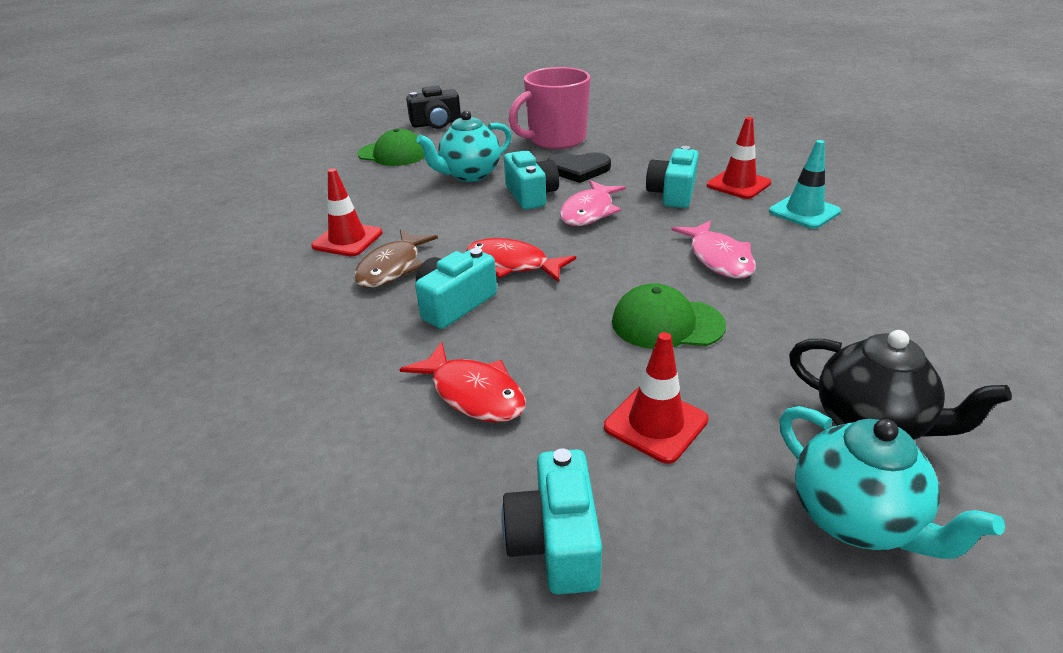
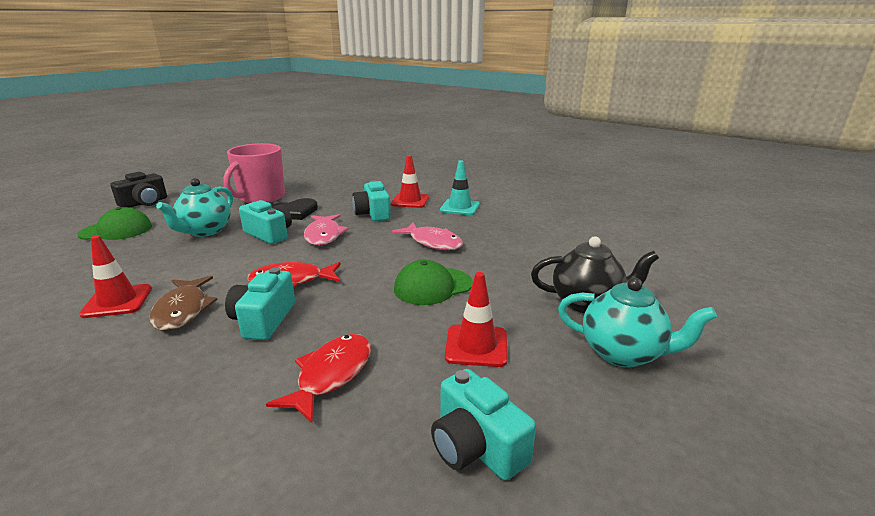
camera: 35 degrees left, 10 degrees down
(473, 393) = (331, 375): red fish -> red fish turned 75 degrees counterclockwise

